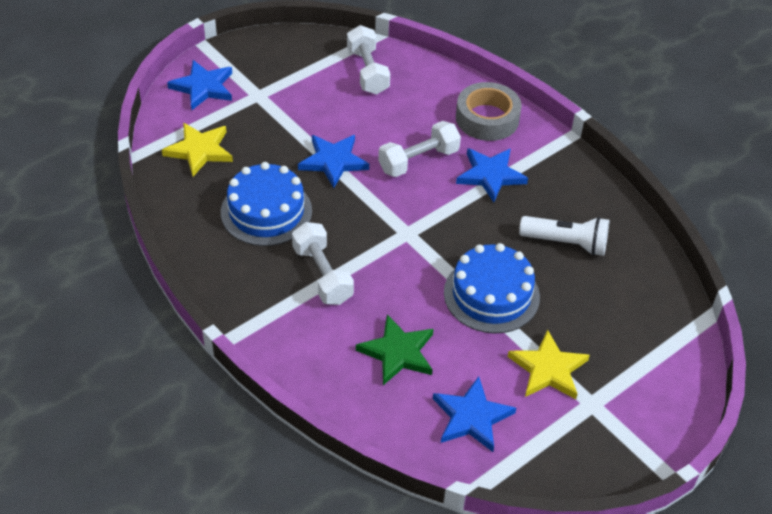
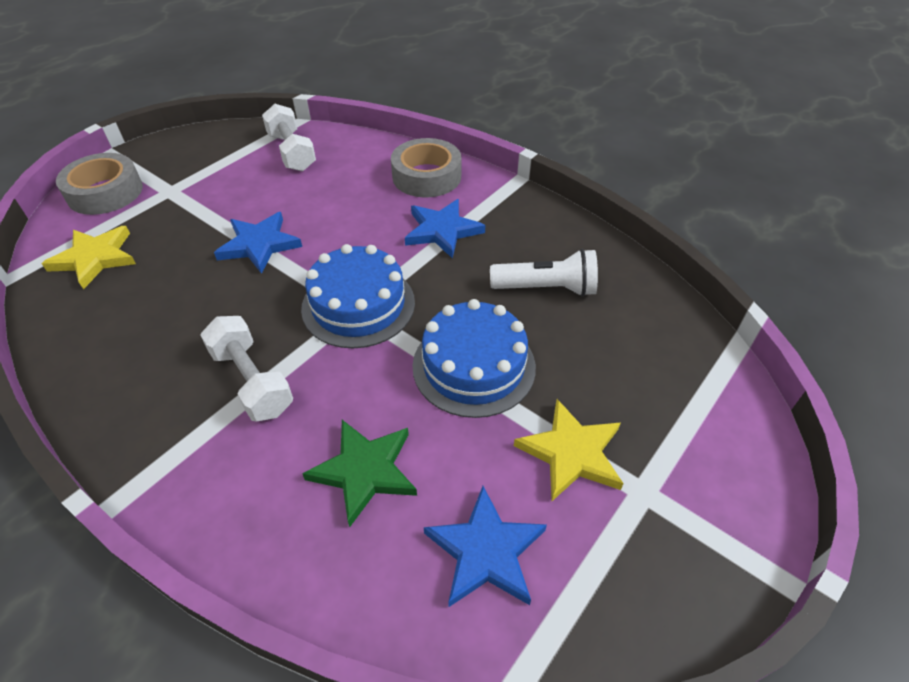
camera: 10 degrees left, 0 degrees up
(203, 87) = (105, 192): blue star -> grey tape
(266, 211) = (177, 314): blue cake -> blue cake (358, 305)
(418, 160) = (358, 228): white dumbbell -> none

